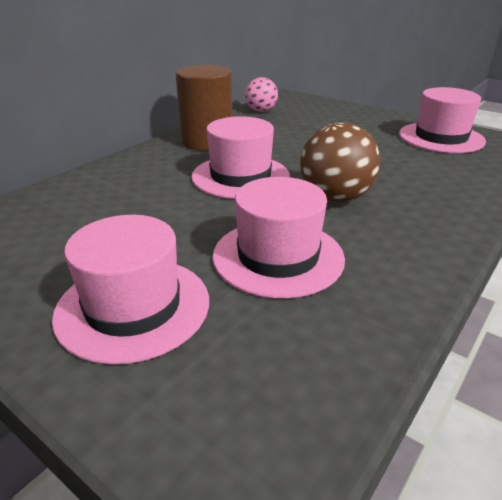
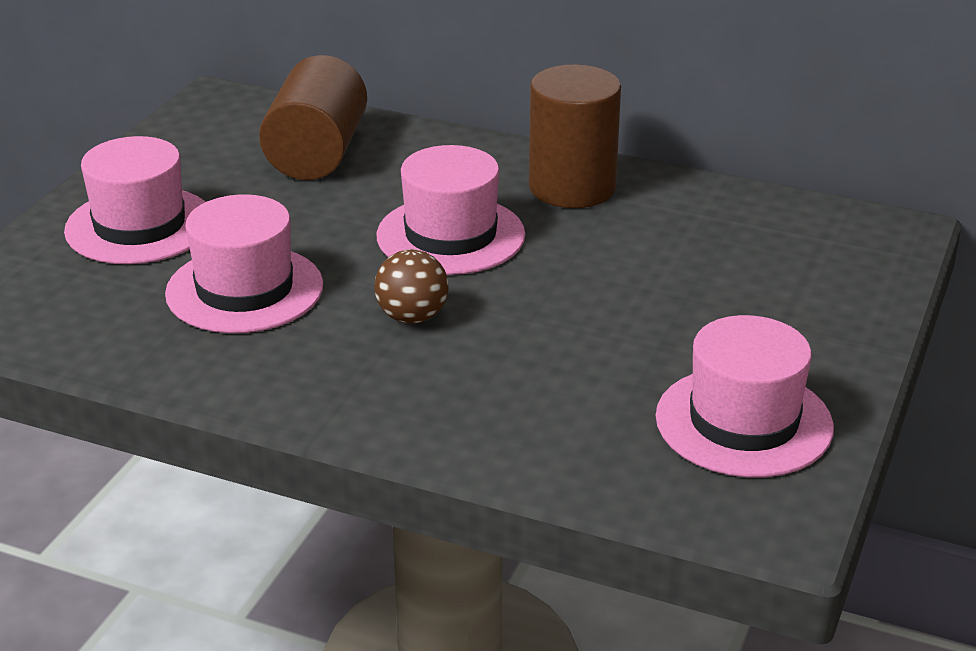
camera: 75 degrees right, 0 degrees up
(86, 208) = (316, 154): none -> brown cylinder
(261, 111) = (765, 212): pink ball -> none
(335, 198) = (412, 317): brown ball -> brown ball, size x0.65

